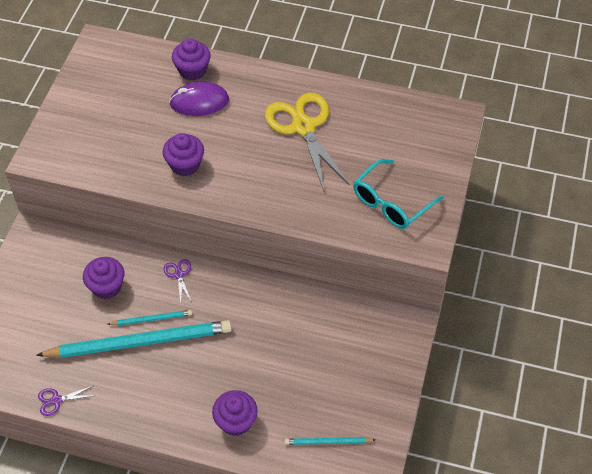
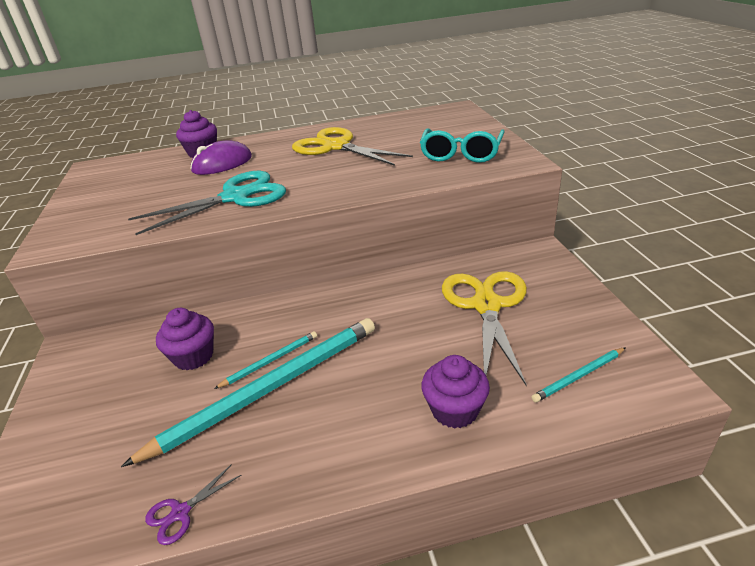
camera: 25 degrees left, 20 degrees down
(179, 274) = (277, 312): purple scissors -> none
(185, 165) = (236, 197): purple cupcake -> turquoise scissors
(323, 351) = (486, 305): none -> yellow scissors

